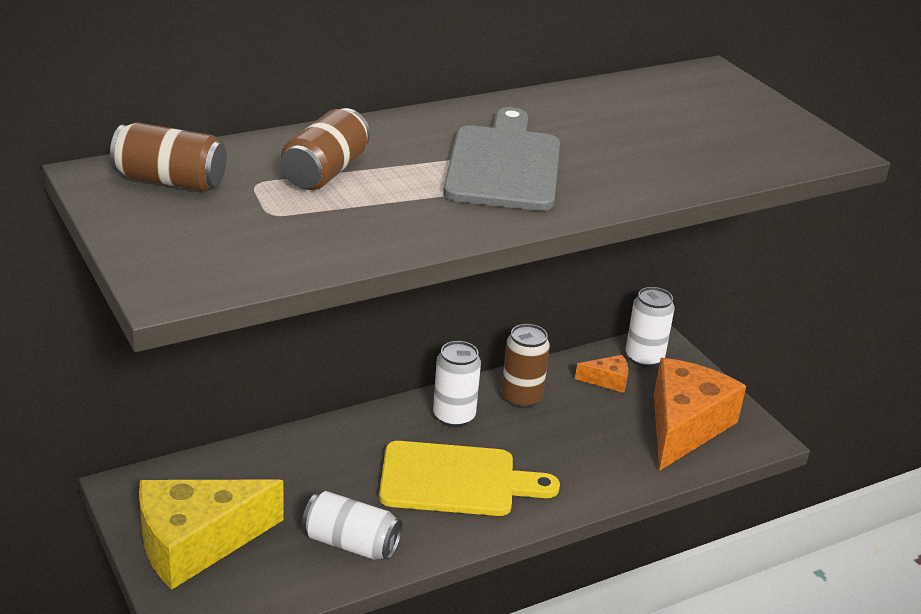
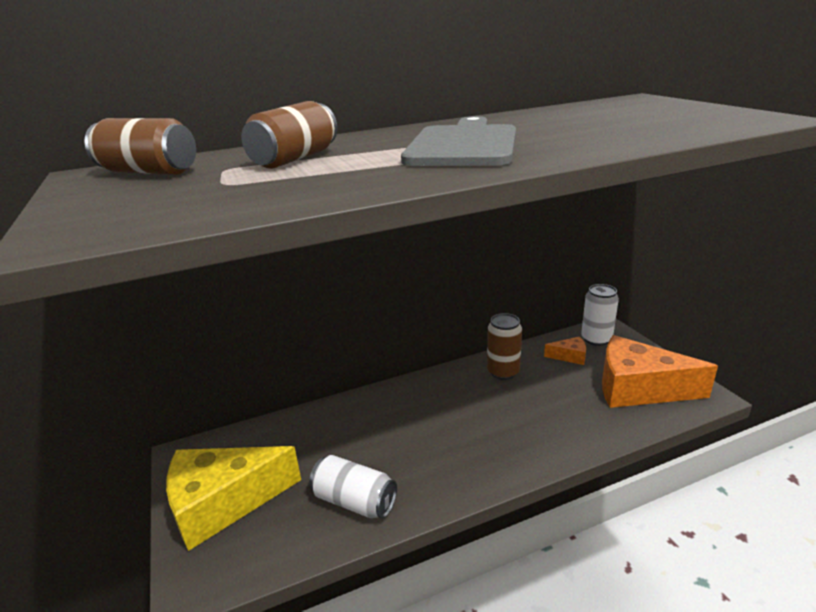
camera: 10 degrees right, 5 degrees down
(454, 416) = (450, 388): white can -> none
(456, 480) = (449, 440): yellow cutting board -> none
(685, 426) = (638, 388): orange cheese -> orange cheese turned 105 degrees counterclockwise

